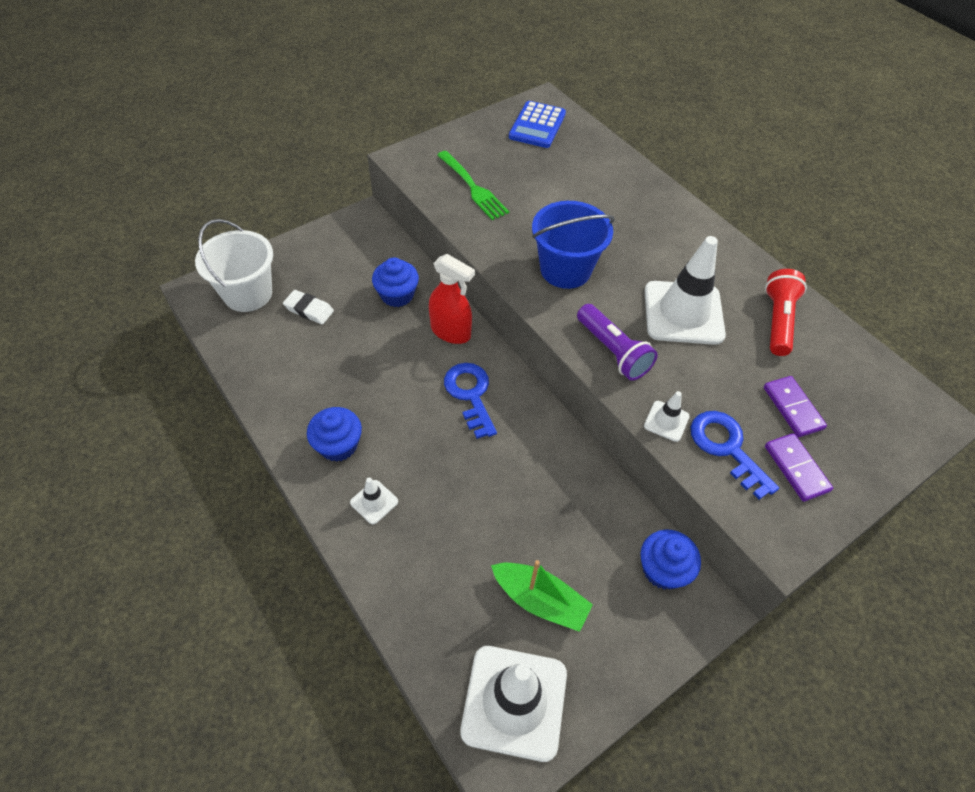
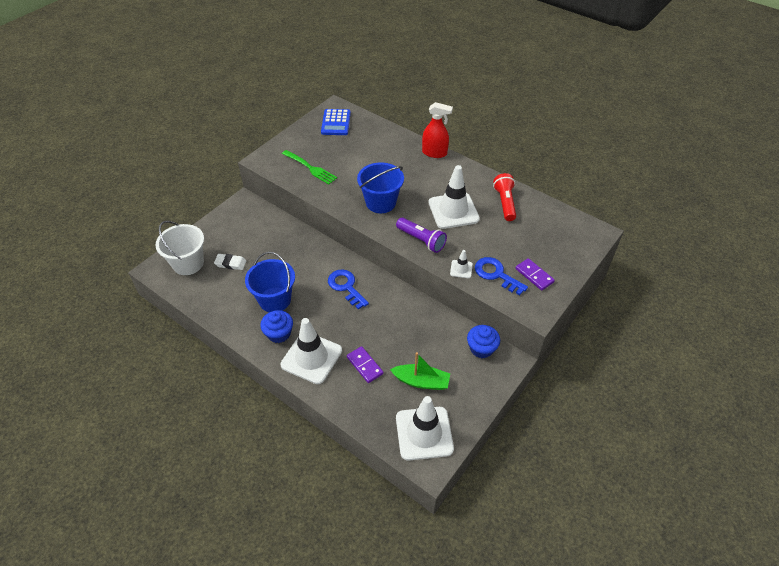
camera: 15 degrees left, 5 degrees down
(353, 386) = (275, 300): none -> blue bucket
(374, 502) = (311, 358): white traffic cone -> white traffic cone, size x2.22
(397, 295) = (282, 242): blue cupcake -> none
(451, 332) = (322, 255): red spray bottle -> red spray bottle (434, 153)
(792, 408) = (524, 246): purple domino -> purple domino (364, 365)

